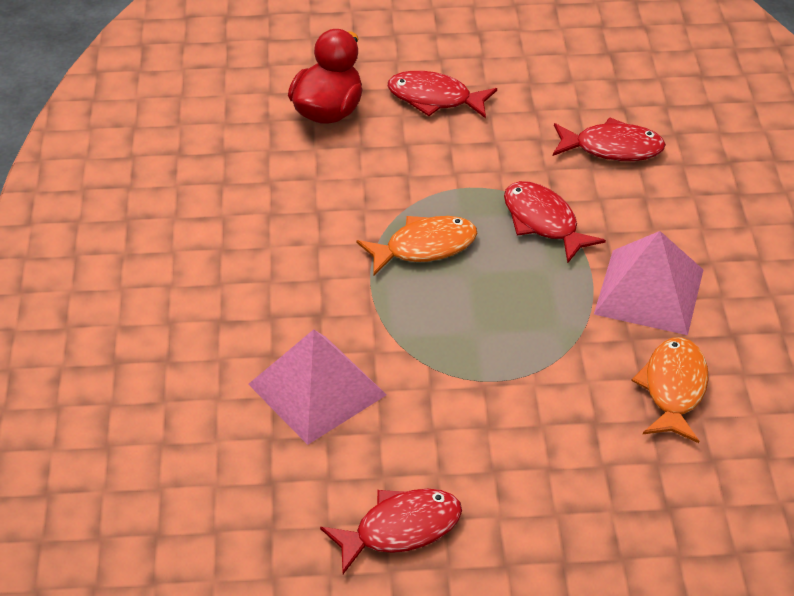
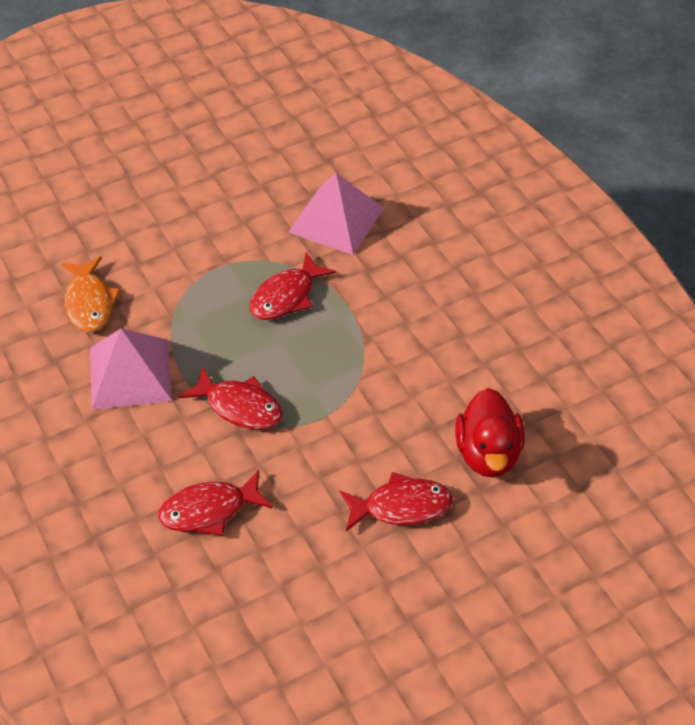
camera: 155 degrees right, 5 degrees up
(400, 529) = (234, 161): red fish -> red fish (286, 296)
(424, 247) = (324, 349): orange fish -> none

